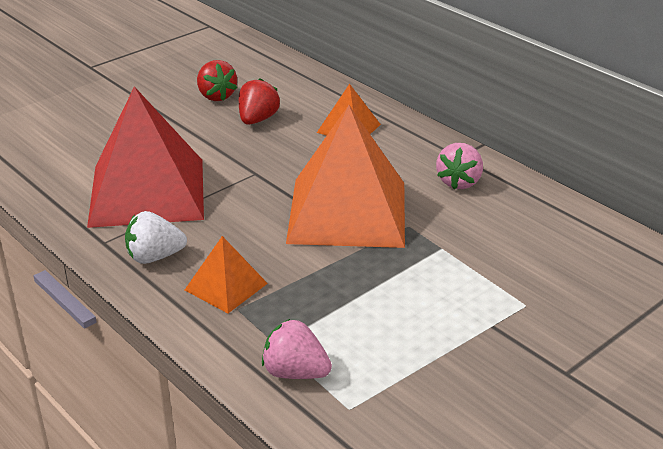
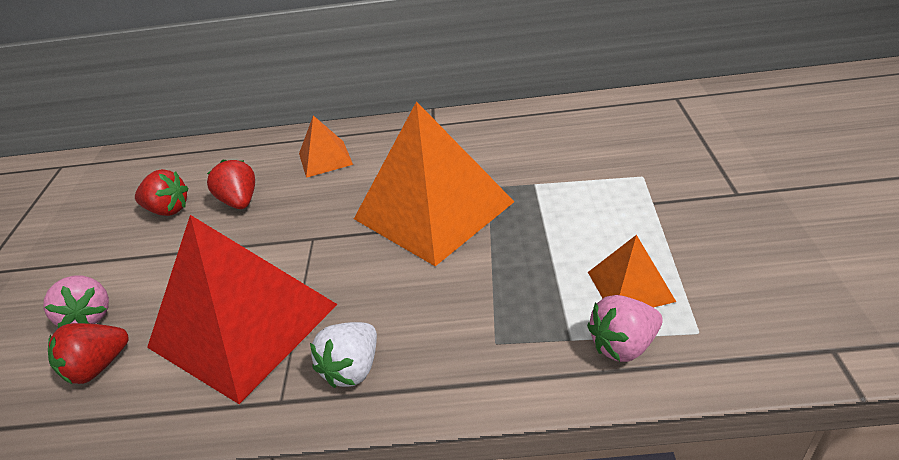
camera: 45 degrees left, 5 degrees up
(65, 158) = (98, 367): none -> red strawberry
(226, 286) = (454, 336): orange pyramid -> orange pyramid (630, 286)
(459, 182) = (464, 138): pink strawberry -> pink strawberry (89, 316)

